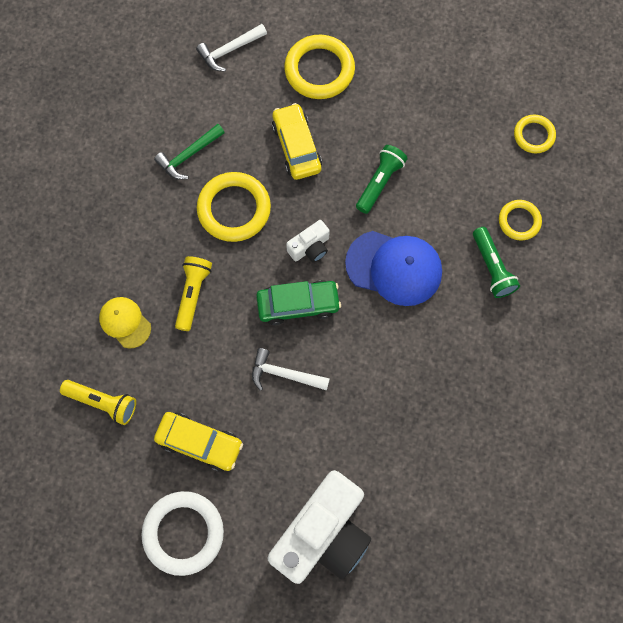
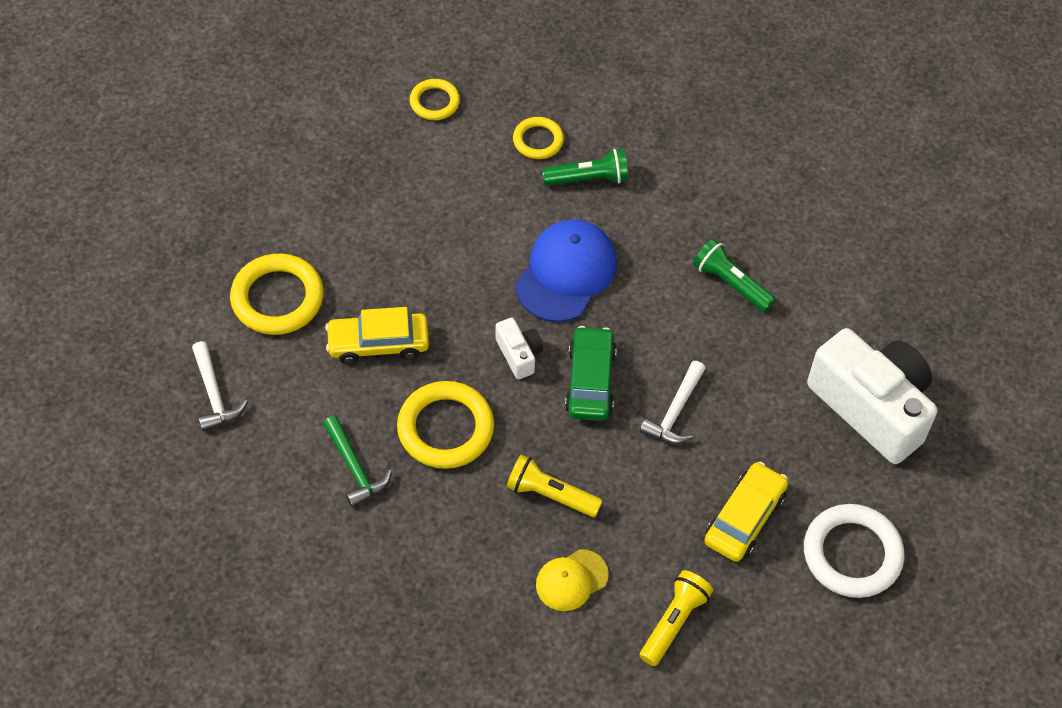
camera: 80 degrees left, 15 degrees down
(379, 182) = (452, 265): green flashlight -> green flashlight (731, 283)

